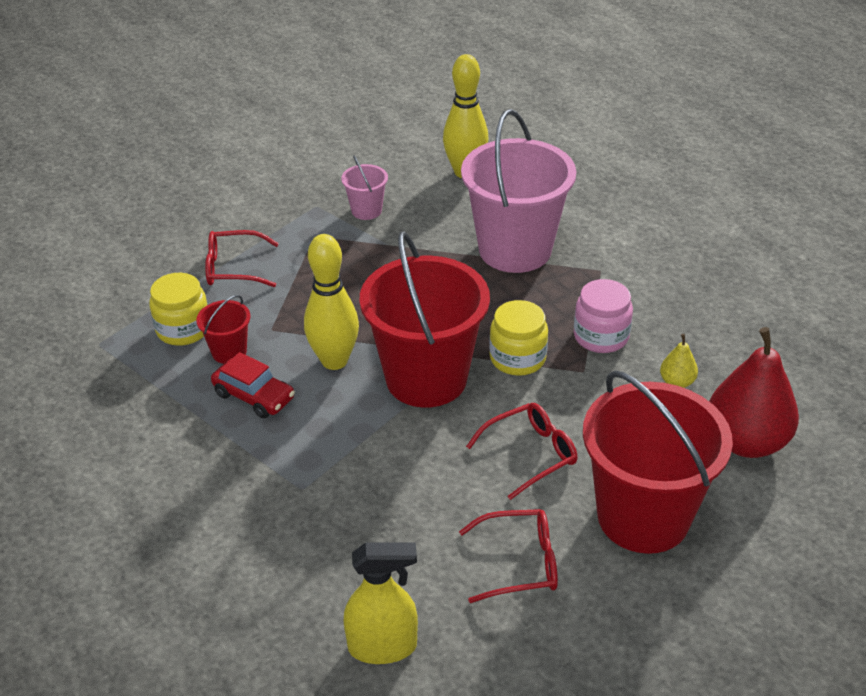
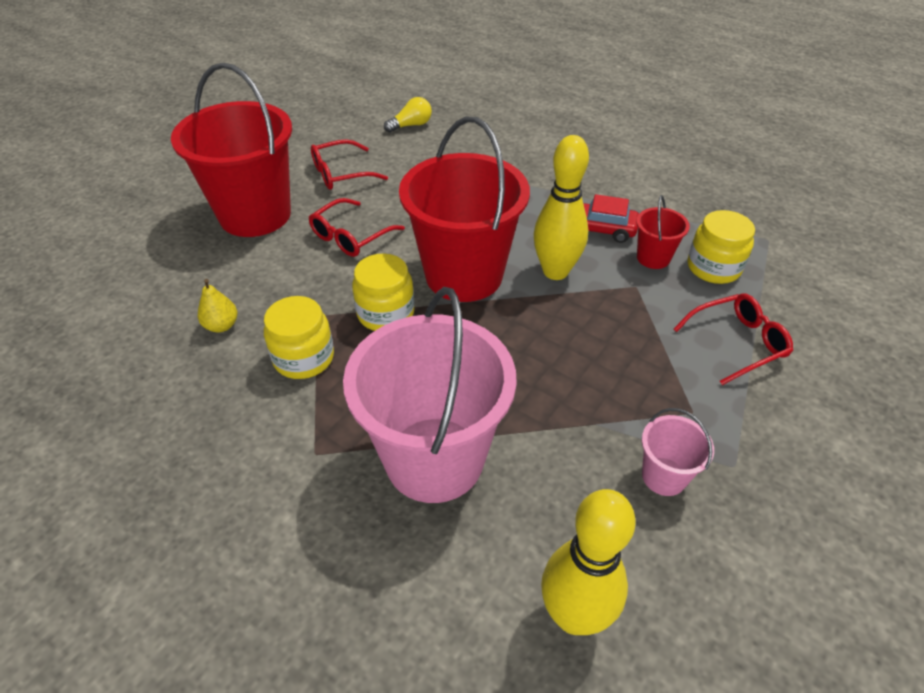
camera: 160 degrees right, 5 degrees up
(383, 646) = (411, 125): yellow spray bottle -> yellow light bulb
(601, 336) = (304, 358): pink jar -> yellow jar
(746, 441) = (161, 285): red pear -> none

